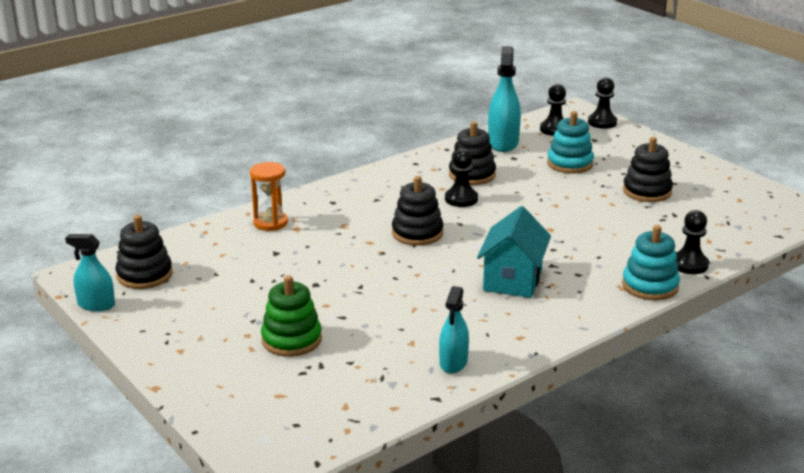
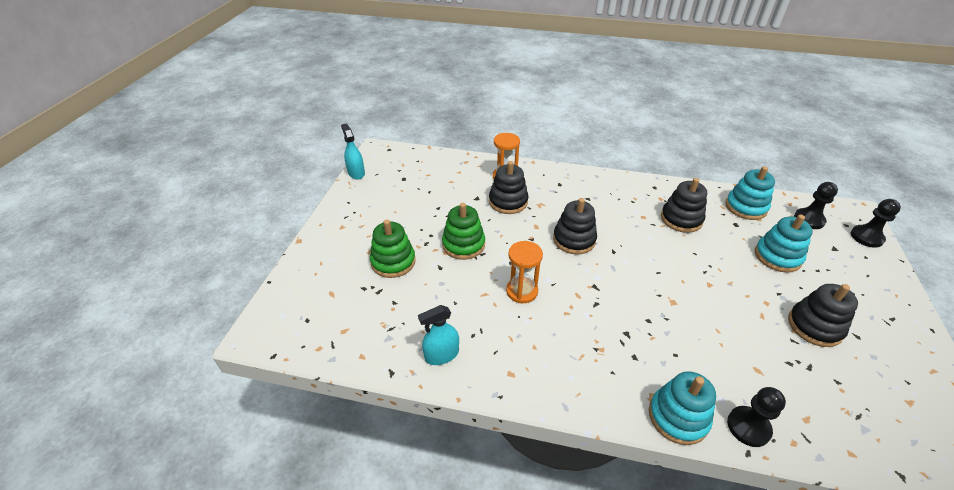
camera: 50 degrees right, 15 degrees up
(144, 275) = (400, 170): black stacking toy -> black stacking toy (508, 202)
(332, 290) = (463, 244): none -> green stacking toy
(439, 289) = (522, 291): none -> orange hourglass
(461, 199) = (643, 233): black pawn -> none
(503, 143) = (745, 207): turquoise spray bottle -> turquoise stacking toy
(512, 280) = (579, 323): turquoise house -> none

